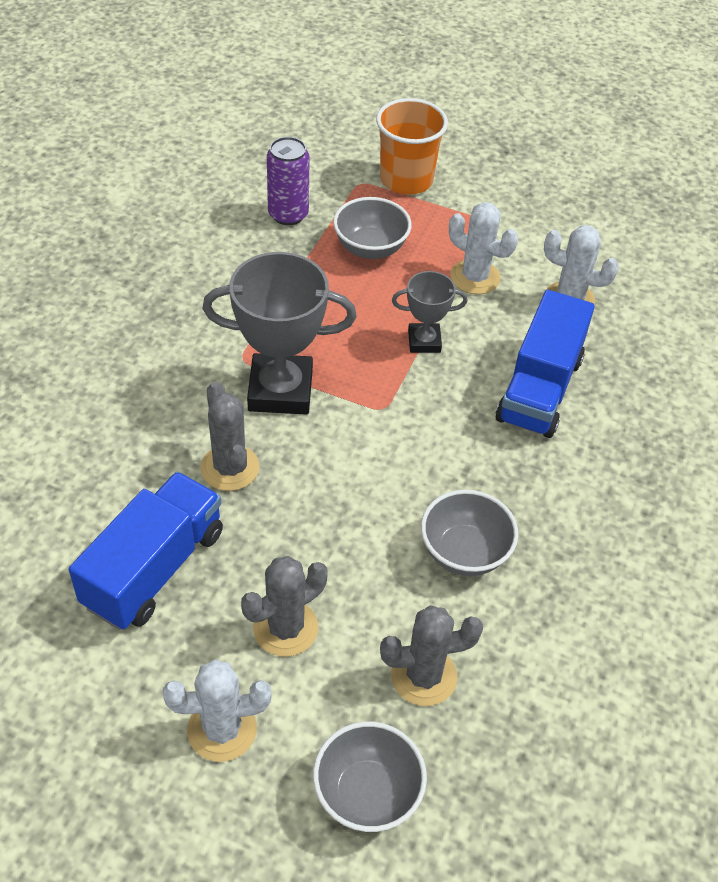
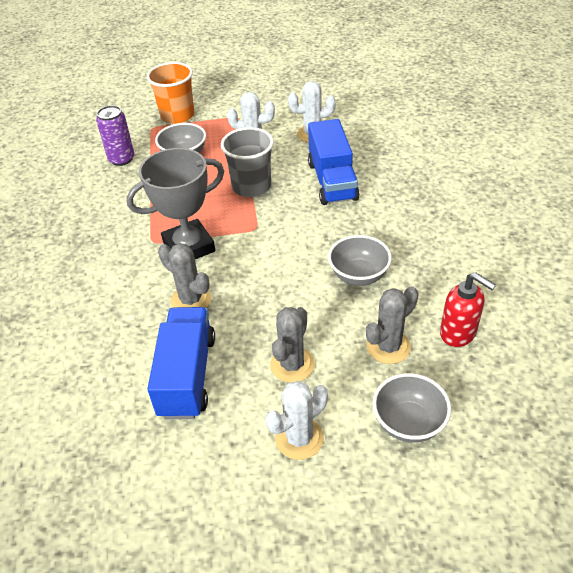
camera: 25 degrees left, 5 degrees down
(424, 341) = (251, 186): grey trophy -> grey cup
(531, 712) = (458, 333): none -> red soap dispenser

